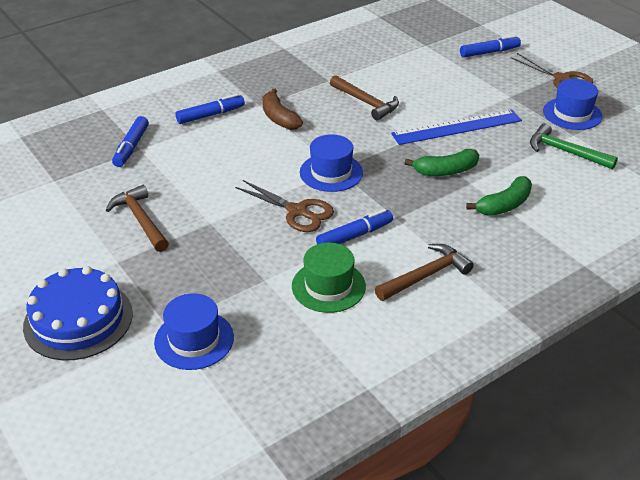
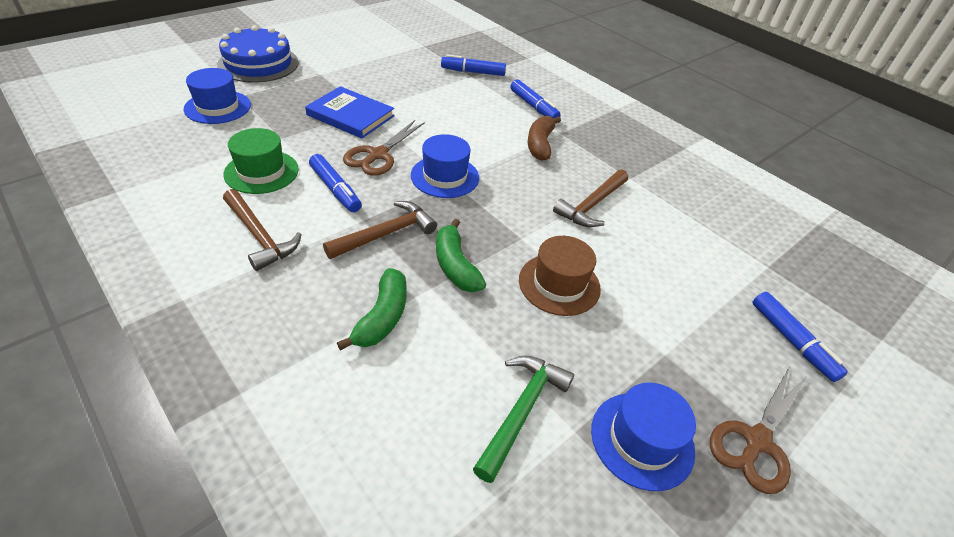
camera: 80 degrees right, 5 degrees up
(140, 220) = (371, 80): brown hammer -> brown hammer (385, 234)
(220, 232) = (350, 115): none -> blue book
(279, 118) = (540, 144): brown banana -> brown banana turned 45 degrees counterclockwise
(457, 127) = (559, 284): blue ruler -> brown hat
(504, 205) = (382, 317): green banana -> green banana turned 120 degrees counterclockwise

